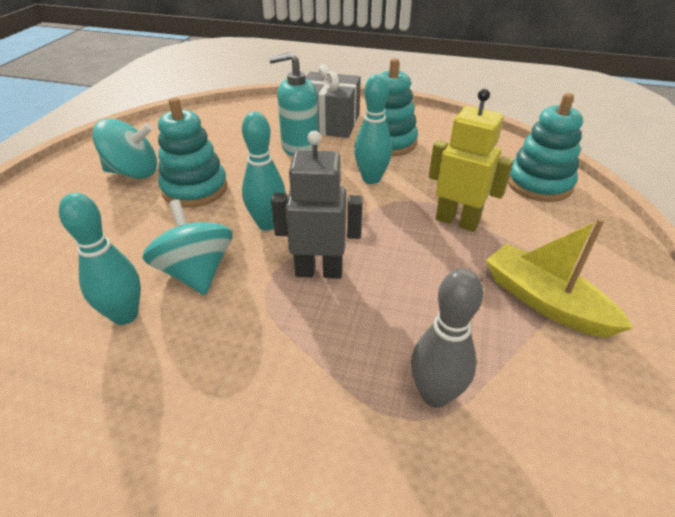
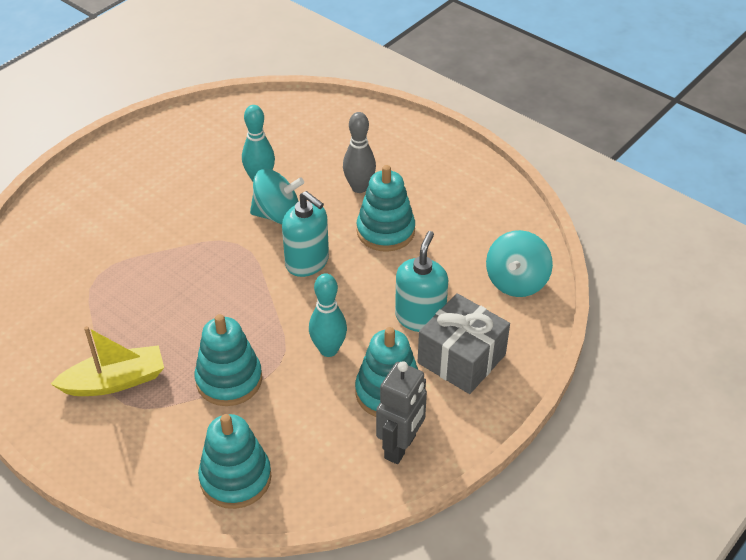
camera: 115 degrees right, 5 degrees up
(133, 172) = (436, 199): turquoise spinning top -> turquoise spinning top (516, 281)
(267, 224) = (307, 262): turquoise bowling pin -> turquoise soap dispenser
(319, 271) = (234, 274): grey robot -> grey robot (400, 447)
(435, 394) = (103, 289): grey bowling pin -> grey bowling pin (359, 187)
(457, 221) = (229, 380): yellow robot -> turquoise stacking toy

